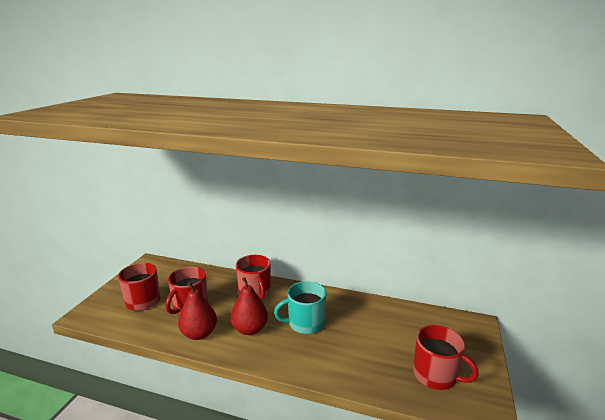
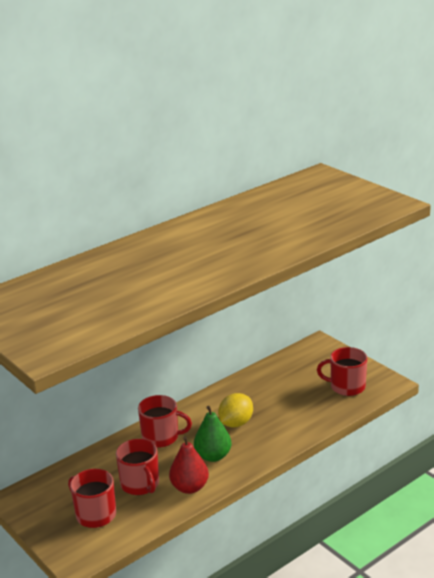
camera: 55 degrees left, 5 degrees up
(250, 329) = (213, 456): red pear -> green pear
(305, 323) = (236, 423): turquoise mug -> yellow lemon
(436, 375) = (346, 387): red mug -> red mug turned 150 degrees counterclockwise

